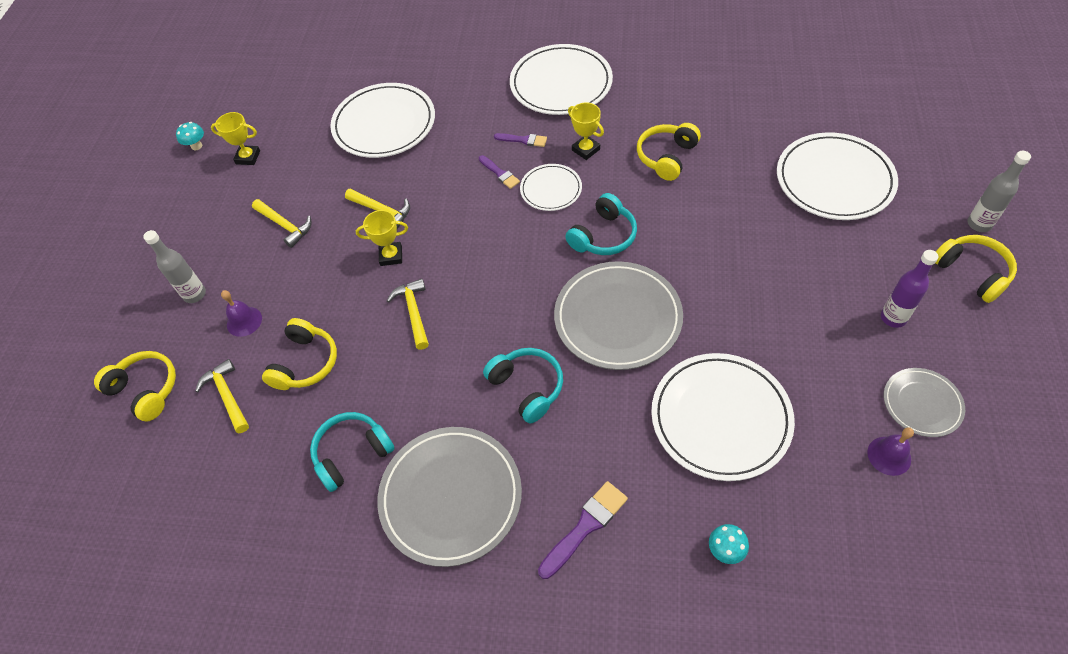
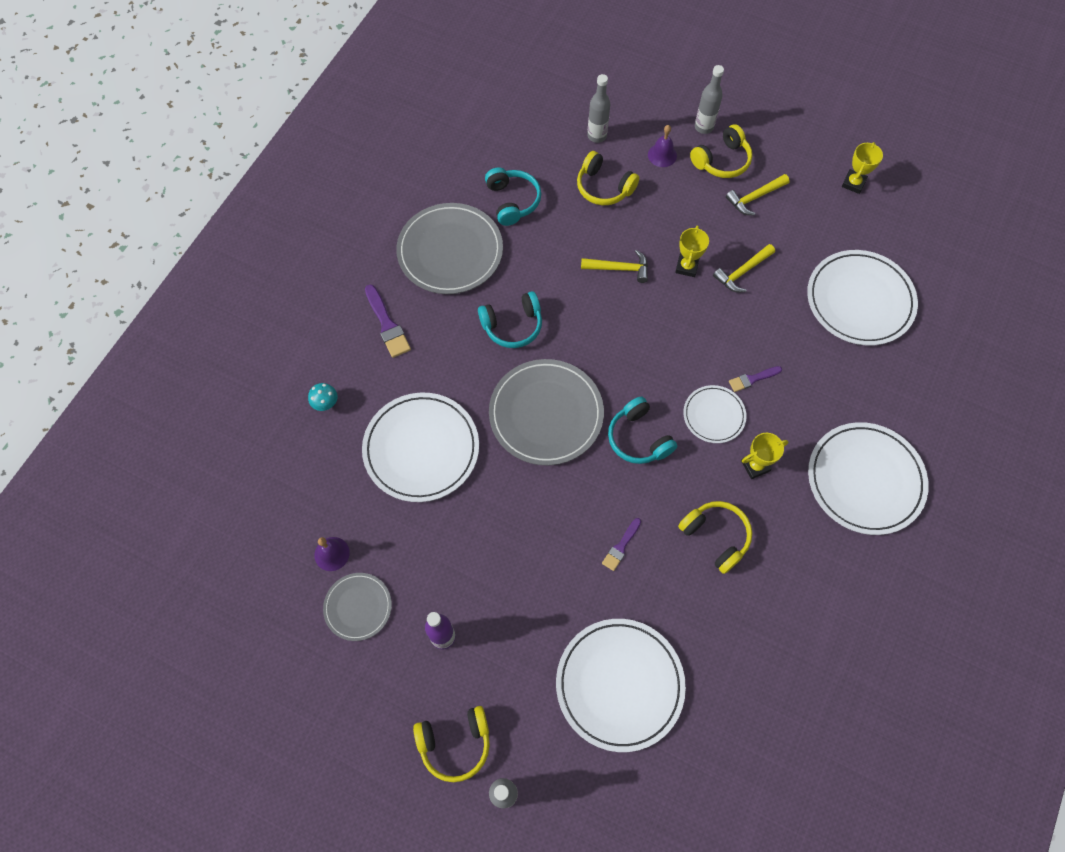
camera: 105 degrees right, 10 degrees up
(146, 389) = (625, 89): yellow headphones -> yellow headphones (722, 161)
(196, 146) = (884, 147): turquoise mushroom -> none
(227, 396) = (597, 136): yellow hammer -> grey bottle
(523, 140) = (791, 414): purple brush -> purple brush (621, 546)

